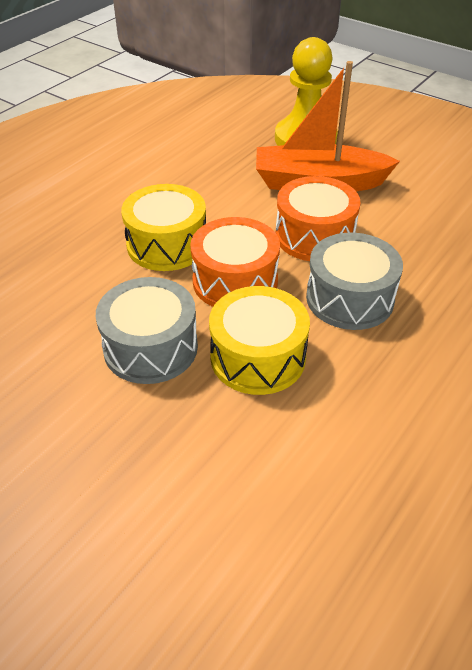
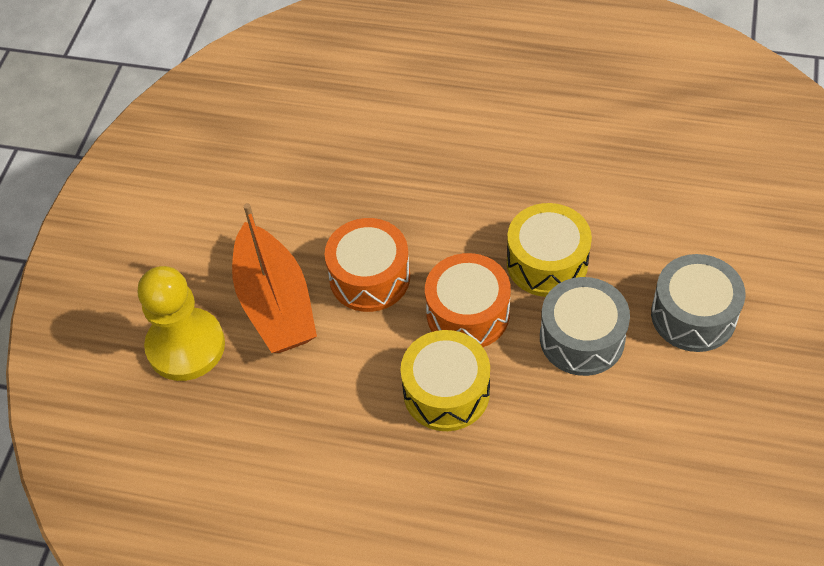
camera: 110 degrees left, 10 degrees up
(349, 298) = (443, 226): grey drum -> grey drum (693, 315)

